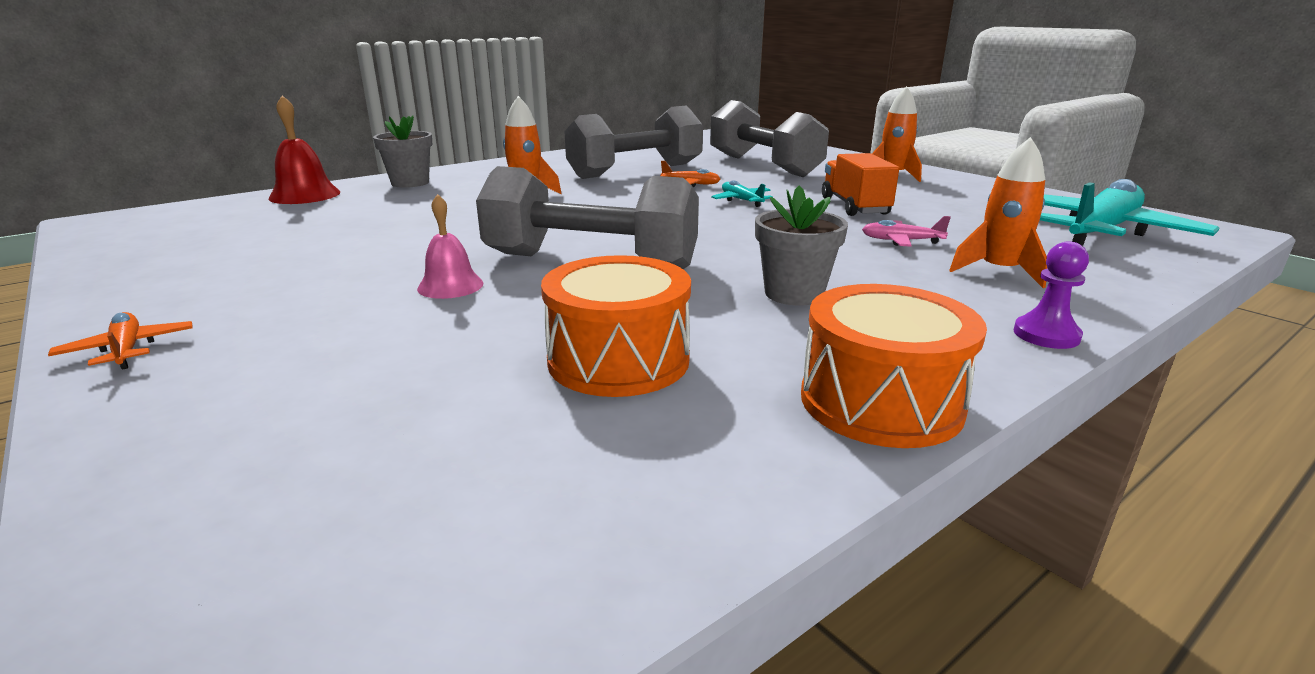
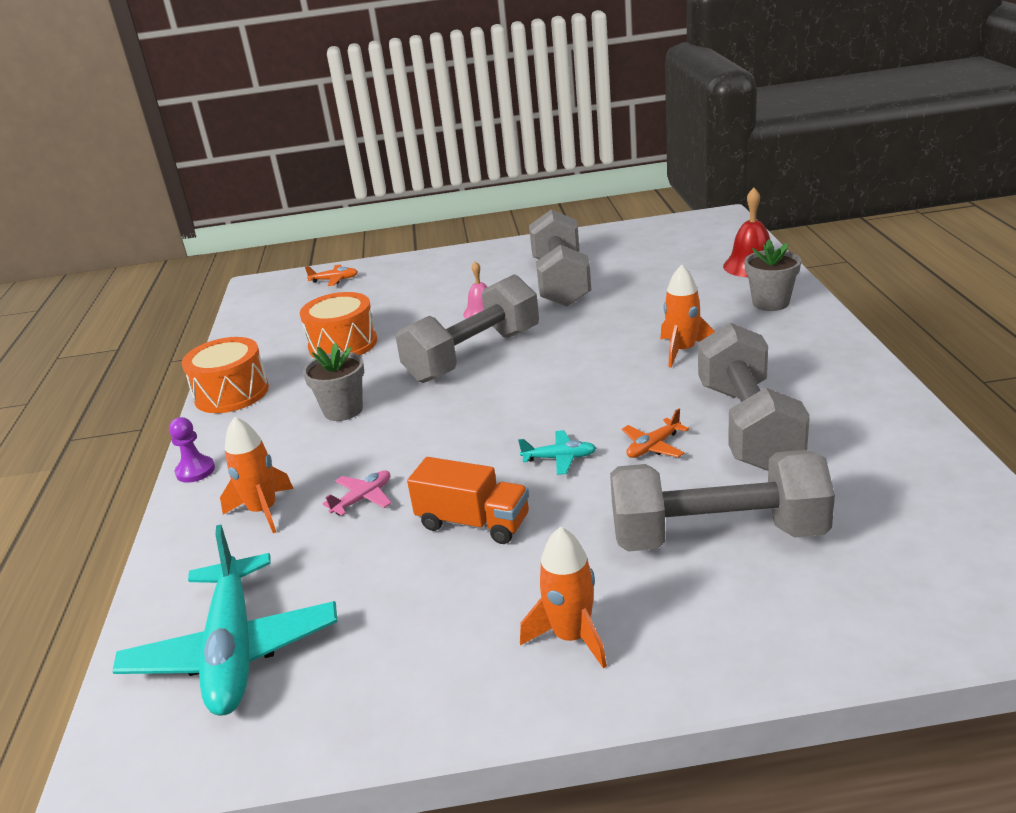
camera: 125 degrees right, 5 degrees up
(127, 350) = (483, 252): orange plane -> orange plane (334, 280)
(331, 262) = (560, 282): none -> grey dumbbell

